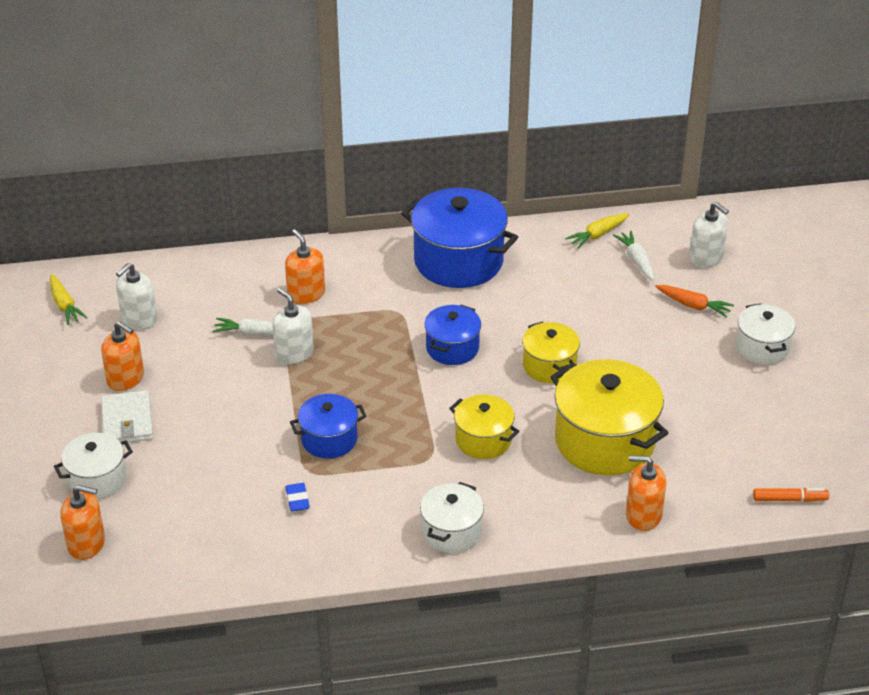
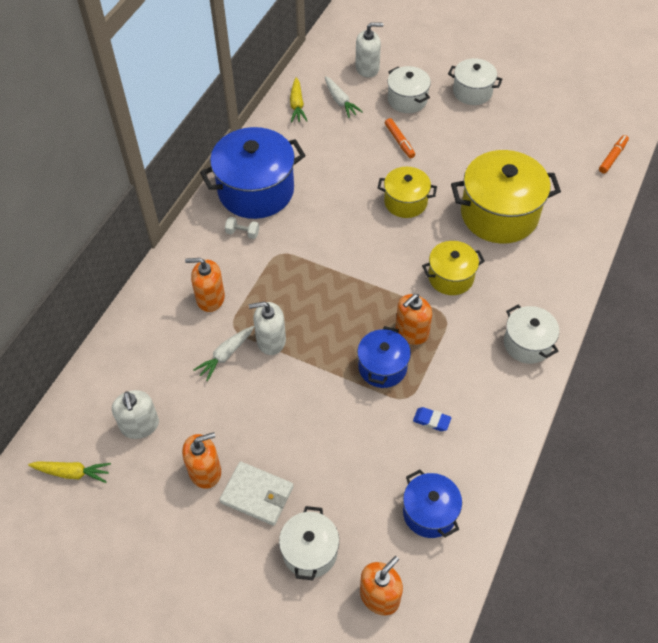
camera: 55 degrees left, 15 degrees up
(399, 277) = (242, 233): none -> white dumbbell
(452, 348) = (344, 244): blue pot -> blue pot (429, 512)
(627, 326) = (399, 141): none -> orange marker
(636, 260) = (340, 101): white carrot -> white carrot turned 135 degrees counterclockwise
(643, 515) = (580, 233): orange soap dispenser -> orange soap dispenser (411, 331)
(693, 305) = (407, 100): orange carrot -> white pot

